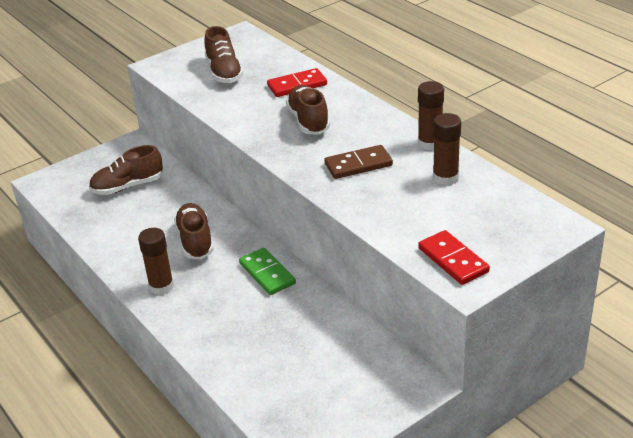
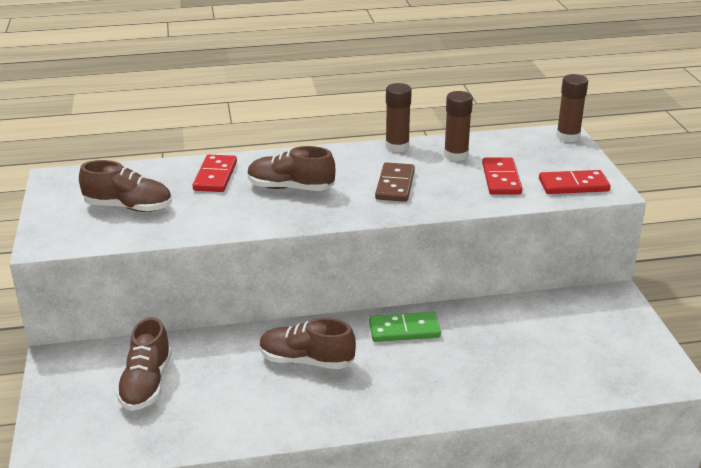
camera: 65 degrees left, 5 degrees down
(161, 286) = (365, 405): brown glue stick -> brown glue stick (568, 137)
(423, 215) = (501, 179): none -> red domino

